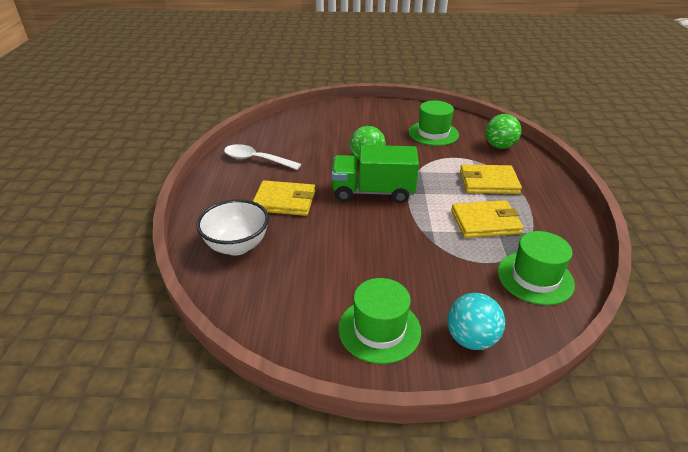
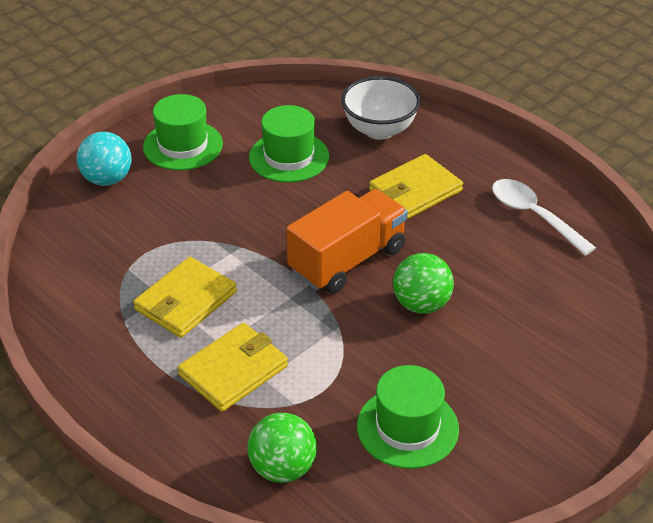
camera: 135 degrees right, 5 degrees up
(256, 160) = (533, 216): white spoon -> white spoon turned 105 degrees counterclockwise
(373, 192) = (347, 260): green truck -> orange truck
(535, 278) = (87, 264): green hat -> green hat (289, 157)

